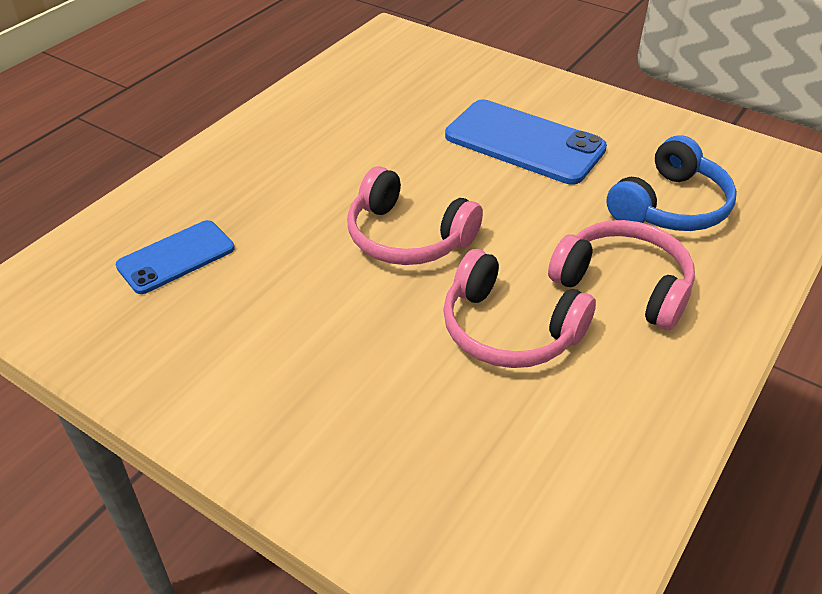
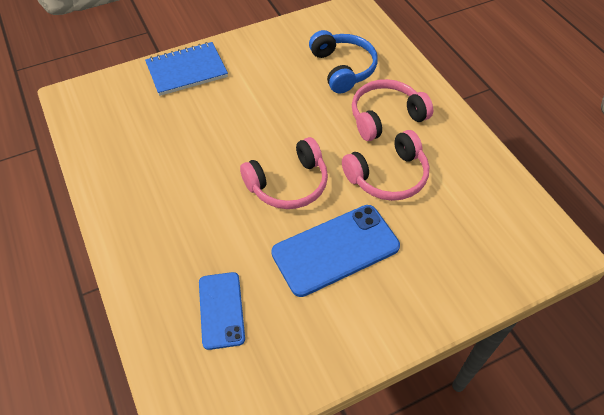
camera: 60 degrees left, 10 degrees up
(511, 85) = (187, 71): none -> blue notebook
(524, 142) = (246, 94): blue phone -> blue phone (335, 250)

